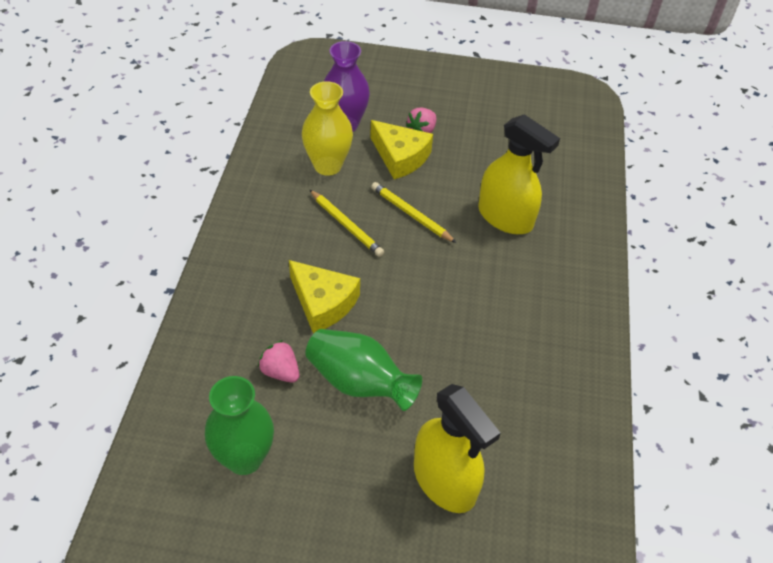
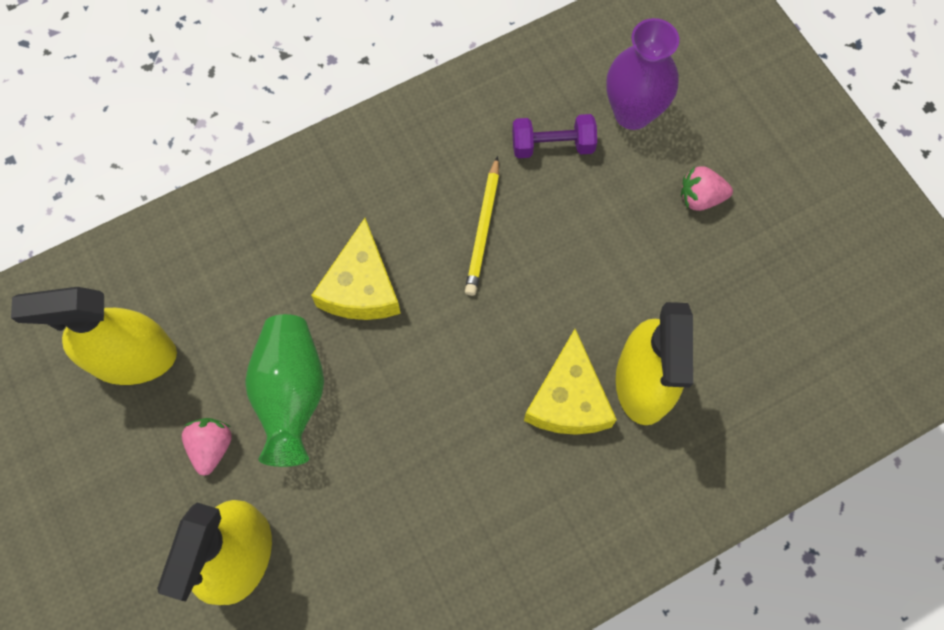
camera: 55 degrees right, 20 degrees up
(244, 458) = (133, 358): green vase -> yellow spray bottle
(280, 372) = (248, 314): pink strawberry -> pink strawberry (211, 447)
(327, 166) = (552, 145): yellow vase -> purple dumbbell
(400, 157) = (636, 206): yellow cheese -> yellow cheese (568, 399)
(411, 214) = (558, 281): yellow pencil -> none

